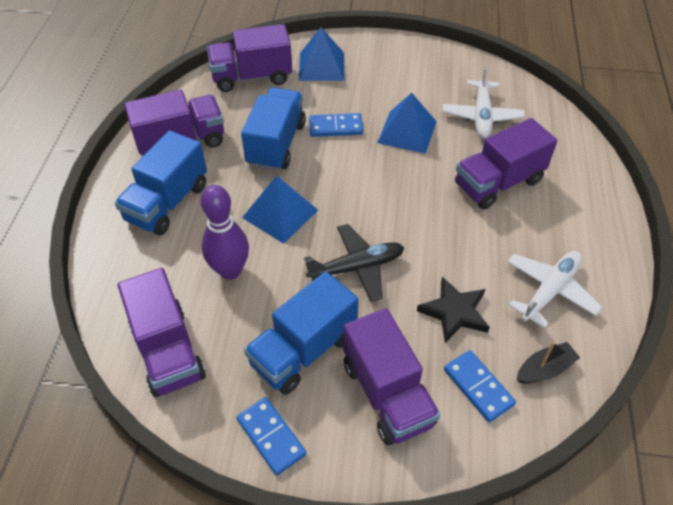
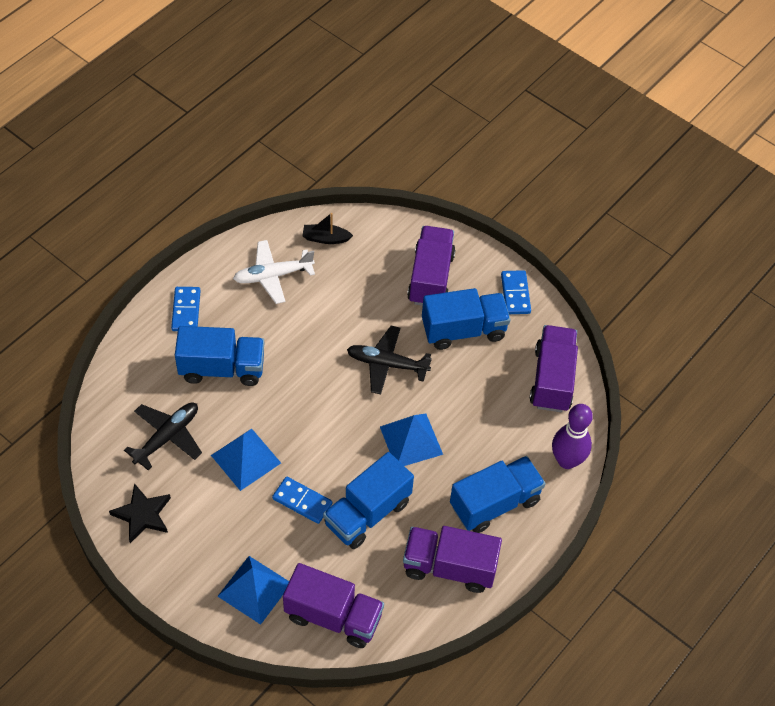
camera: 150 degrees left, 5 degrees up
(230, 270) = (478, 413): purple bowling pin -> purple bowling pin (567, 460)
(454, 312) = (347, 298): black star -> black star (142, 515)
(478, 387) = (374, 252): blue domino -> blue domino (186, 310)
(481, 116) = (167, 437): white plane -> black plane
(498, 183) = (222, 368): purple truck -> blue truck

